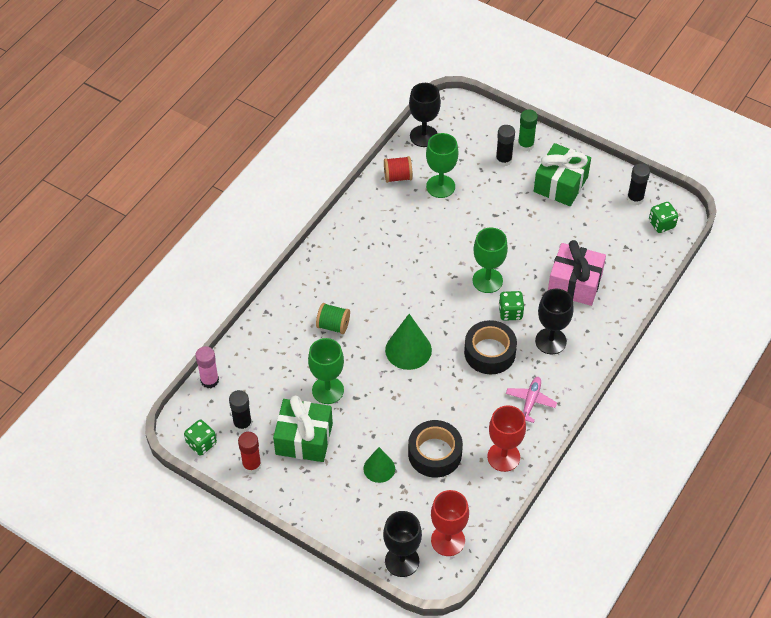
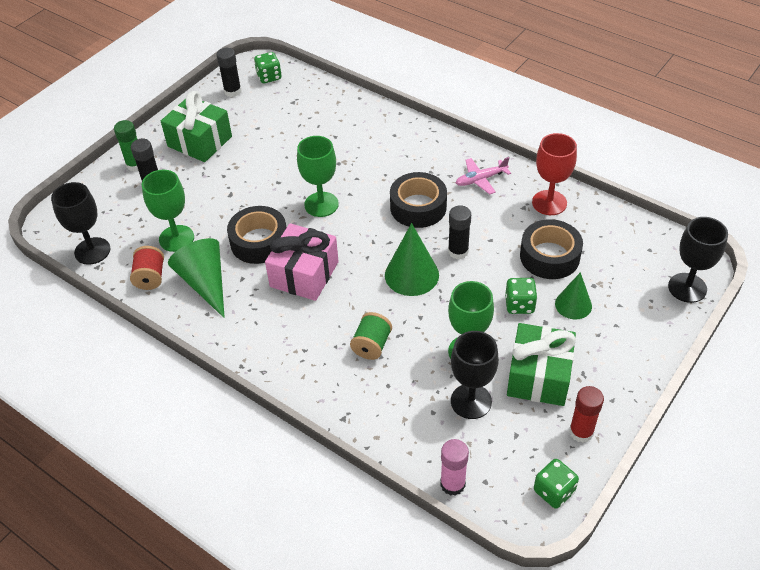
camera: 85 degrees left, 5 degrees down
(242, 424) = (520, 443): black glue stick -> black glue stick (458, 251)
(393, 212) = (205, 283): none -> green cone
(440, 241) = (259, 242): none -> black tape
(448, 540) = (655, 249): red goblet -> none
(510, 312) = (366, 188): green dice -> green dice (519, 305)
(530, 401) = (481, 179): pink plane -> pink plane turned 45 degrees counterclockwise
(550, 341) = (406, 161): black goblet -> black goblet (471, 401)
(575, 283) = (334, 139): pink gift -> pink gift (304, 274)

